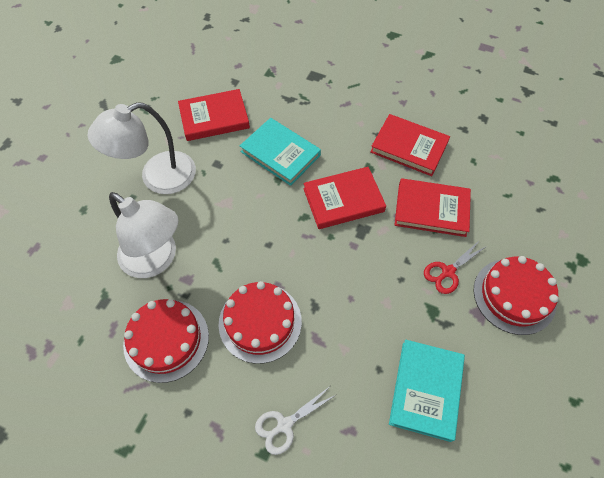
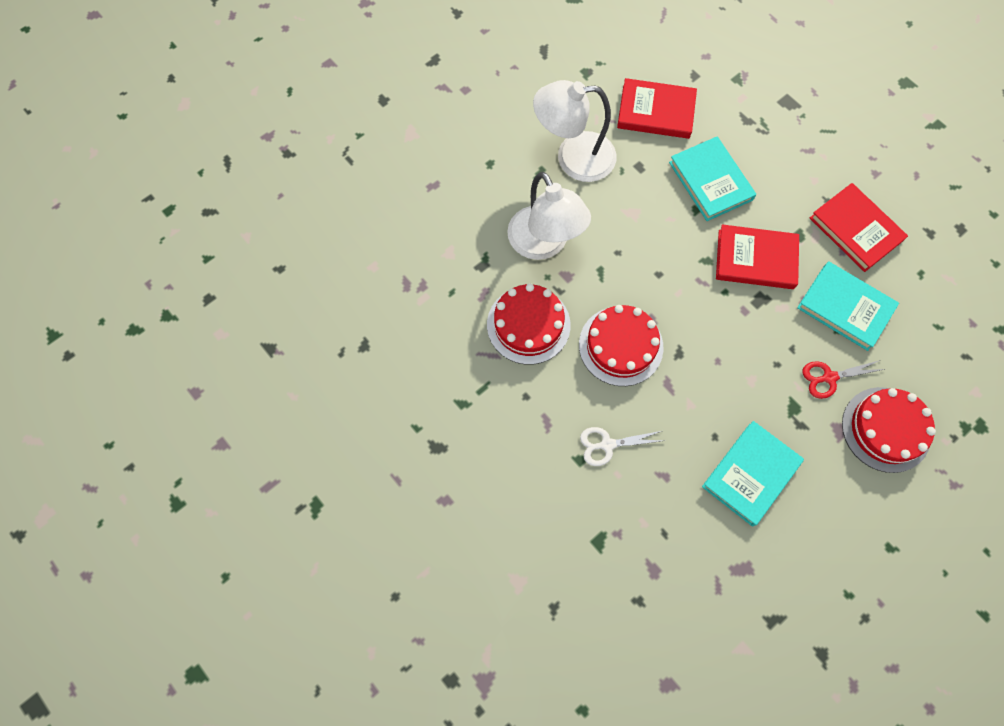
camera: 25 degrees right, 10 degrees up
(431, 209) = (845, 307): red book -> turquoise book

